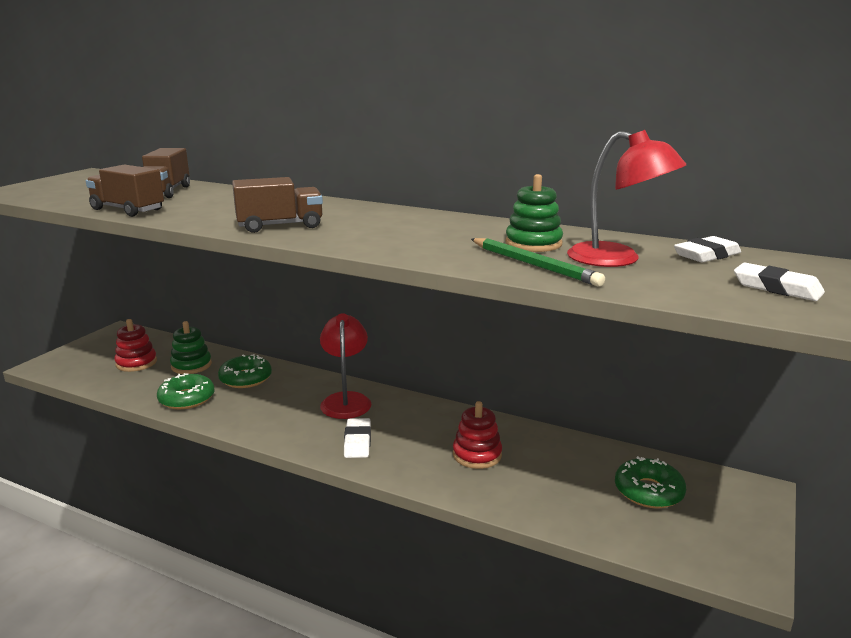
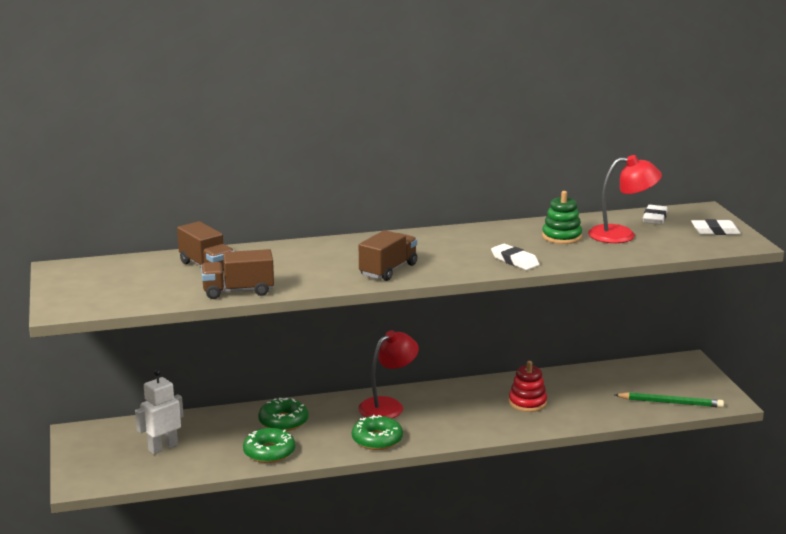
camera: 40 degrees left, 0 degrees up
(136, 363) = (163, 448): red stacking toy -> white robot
(191, 365) = (216, 430): green stacking toy -> none
(346, 400) = (388, 405): red lamp -> red lamp turned 90 degrees clockwise
(357, 442) = (445, 426): white eraser -> white eraser (514, 261)
(533, 265) = (592, 252): green pencil -> green pencil (670, 403)
(648, 491) = (641, 383): green donut -> green donut (377, 440)

